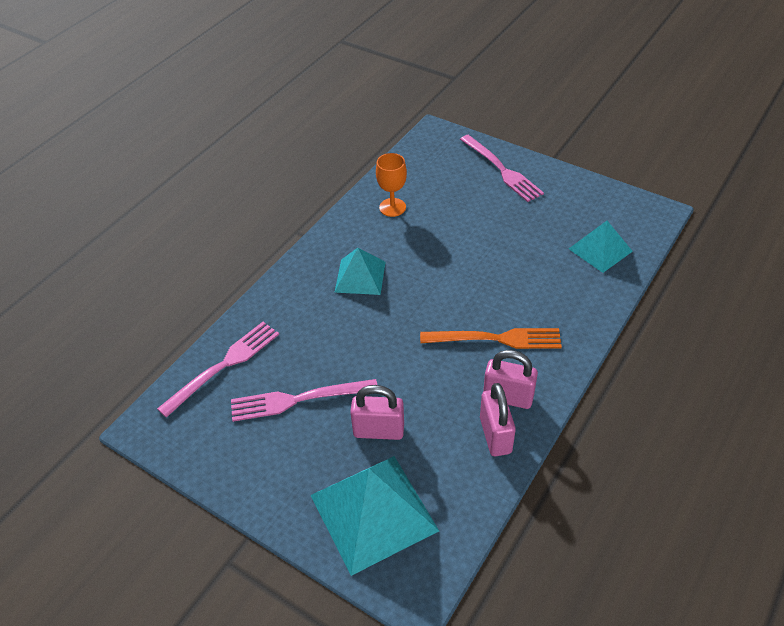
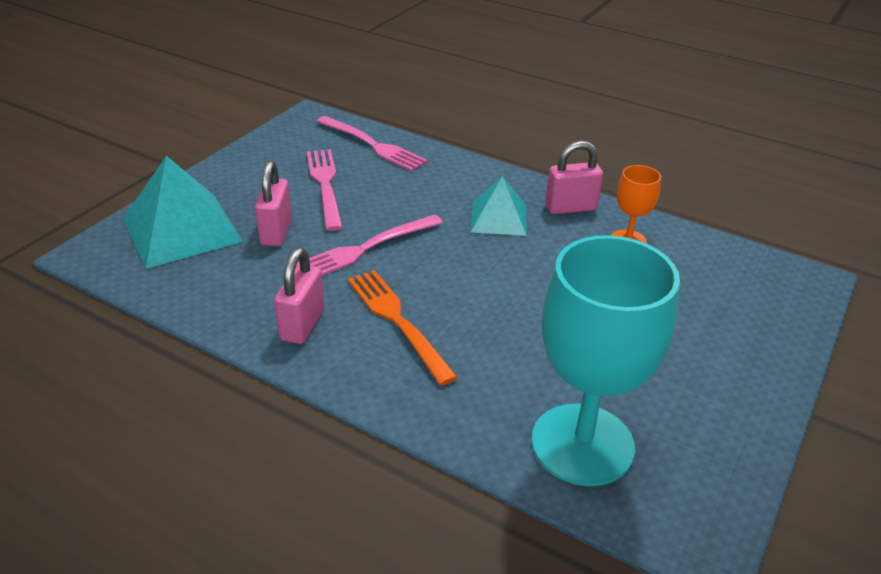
camera: 85 degrees right, 10 degrees down
(495, 435) = (250, 311): pink padlock -> pink padlock (570, 208)
(497, 339) = (397, 320): orange fork -> orange fork turned 150 degrees clockwise
(502, 170) = (747, 345): pink fork -> pink fork (364, 249)
(600, 250) = (582, 444): turquoise pyramid -> turquoise goblet

